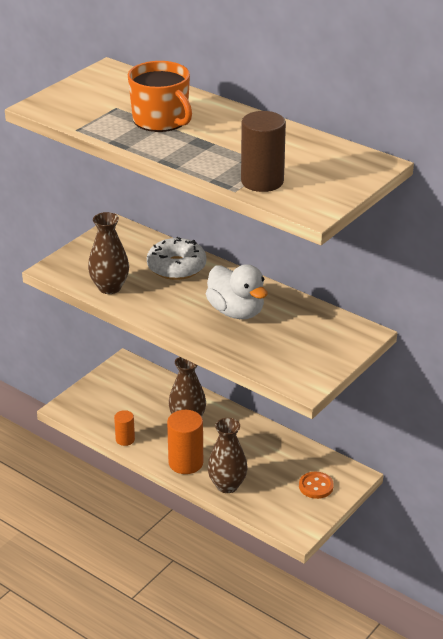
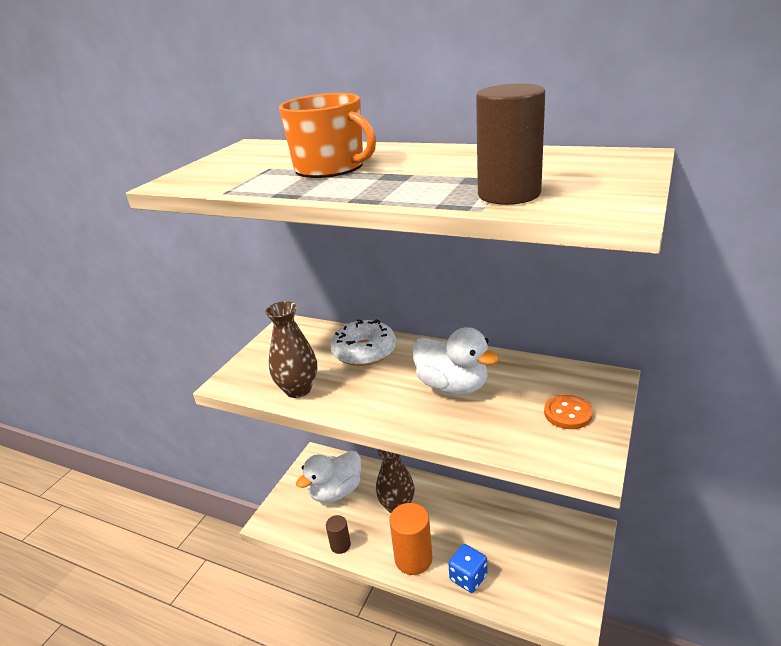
camera: 10 degrees left, 5 degrees down
(125, 439) = (340, 545): orange cylinder -> brown cylinder
(134, 397) = (336, 491): none -> white duck
(227, 485) = (468, 577): brown vase -> blue dice
(316, 486) = (560, 554): orange button -> orange button (567, 413)

